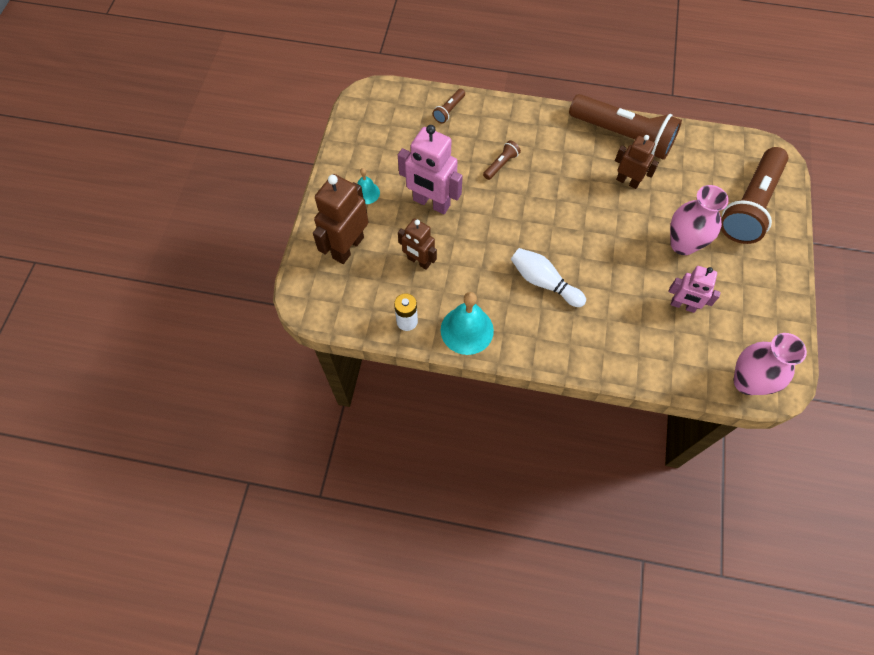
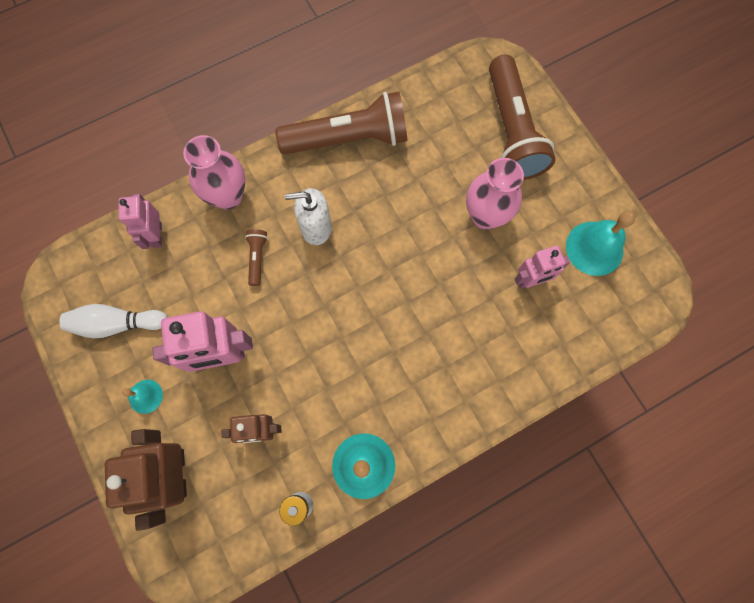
camera: 40 degrees left, 10 degrees up
(449, 110) = (156, 235): brown flashlight -> pink robot
(544, 282) = (394, 355): white bowling pin -> white bowling pin (117, 324)
(555, 173) = (316, 228): none -> white soap dispenser
(627, 181) = (389, 186): brown robot -> none
(747, 382) = (634, 313): pink vase -> pink vase (228, 196)
(751, 319) = (594, 248): none -> turquoise bell

